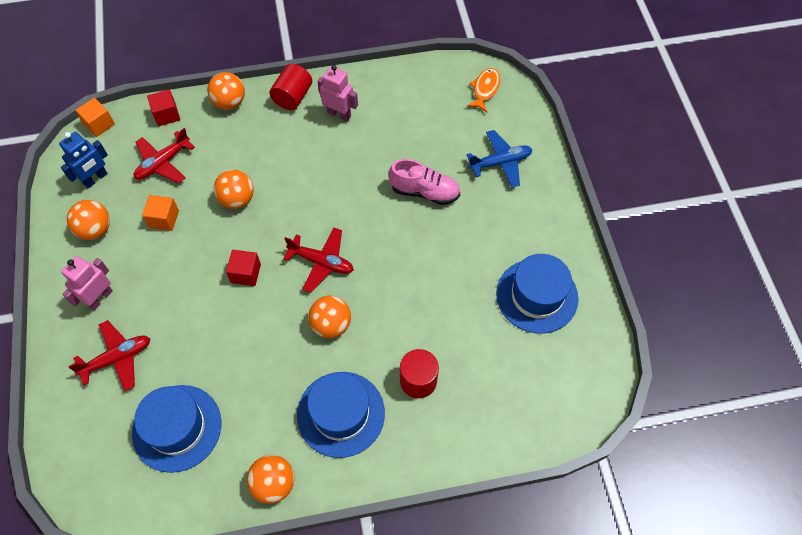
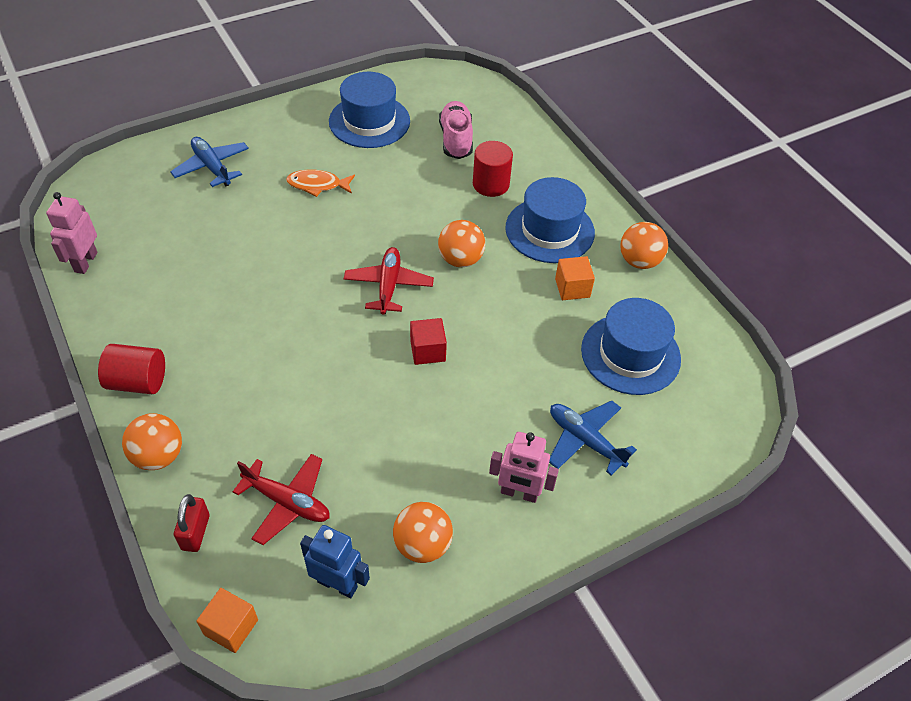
camera: 110 degrees left, 10 degrees down
(117, 358) = (585, 440): red plane -> blue plane
(164, 219) = (379, 465): orange cube -> orange cube (572, 288)
(167, 115) = (195, 532): red cube -> red padlock
(237, 199) = (325, 392): orange ball -> none
(339, 114) = (162, 323): pink robot -> pink robot (85, 262)
(424, 192) = (267, 220): pink shoe -> pink shoe (456, 140)
(485, 89) = (102, 195): orange fish -> orange fish (317, 185)

